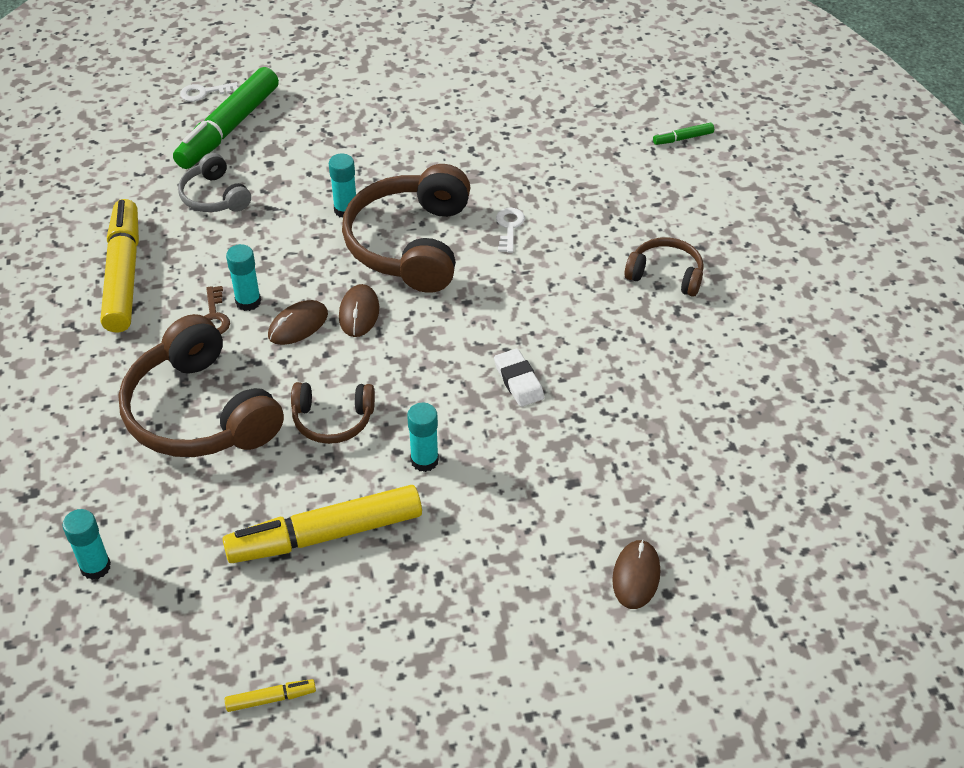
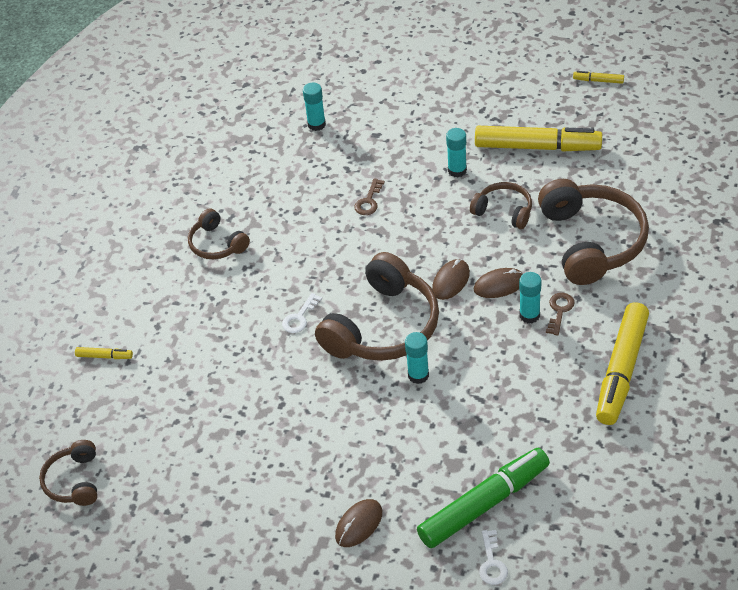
camera: 150 degrees left, 0 degrees up
(95, 567) = (682, 167): turquoise glue stick -> turquoise glue stick (316, 124)
(204, 93) = (492, 563): white key -> white key turned 75 degrees clockwise
(215, 196) = (523, 426): grey headphones -> none
(518, 381) = (369, 201): white eraser -> brown key
(614, 48) = (74, 481): none -> brown headphones
(636, 576) = (374, 82): brown mouse -> brown mouse (359, 524)
(683, 138) = (104, 356): green marker -> yellow marker

